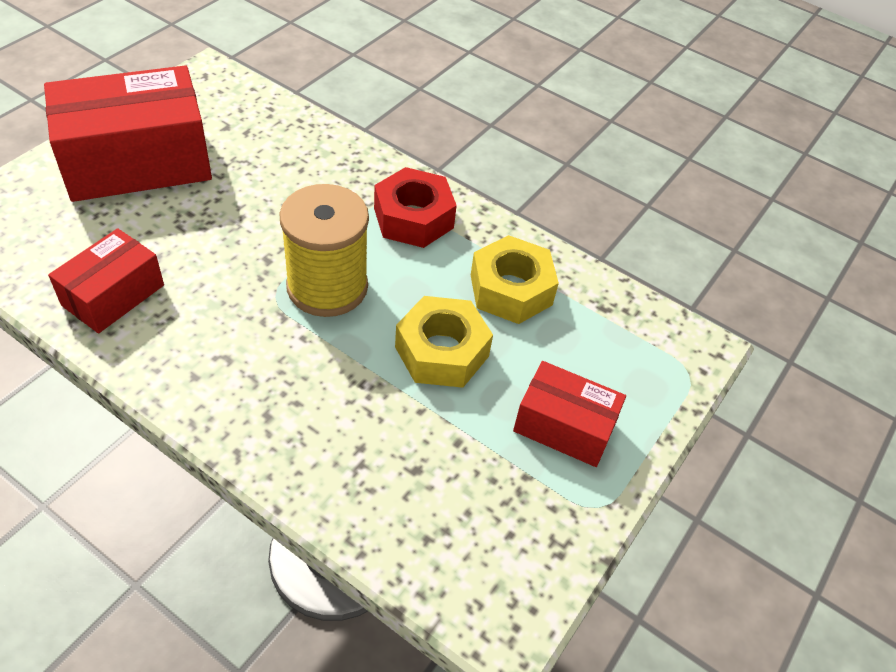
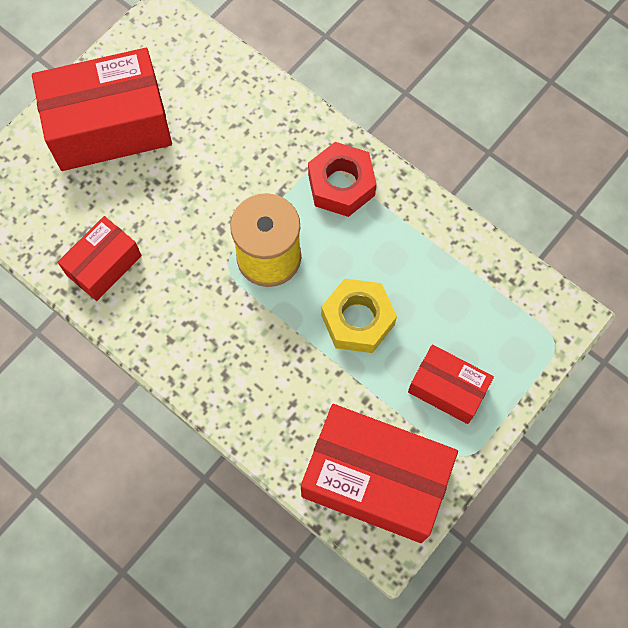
camera: 10 degrees right, 20 degrees up
(479, 540) = (375, 479): none -> red box
(511, 289) = (418, 260): yellow nut -> none

